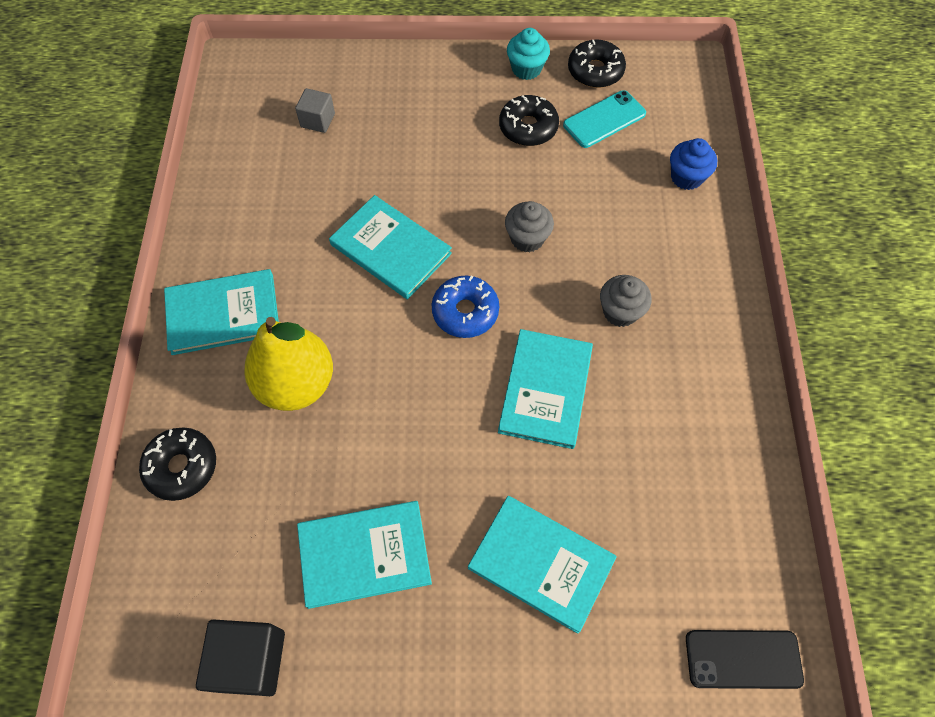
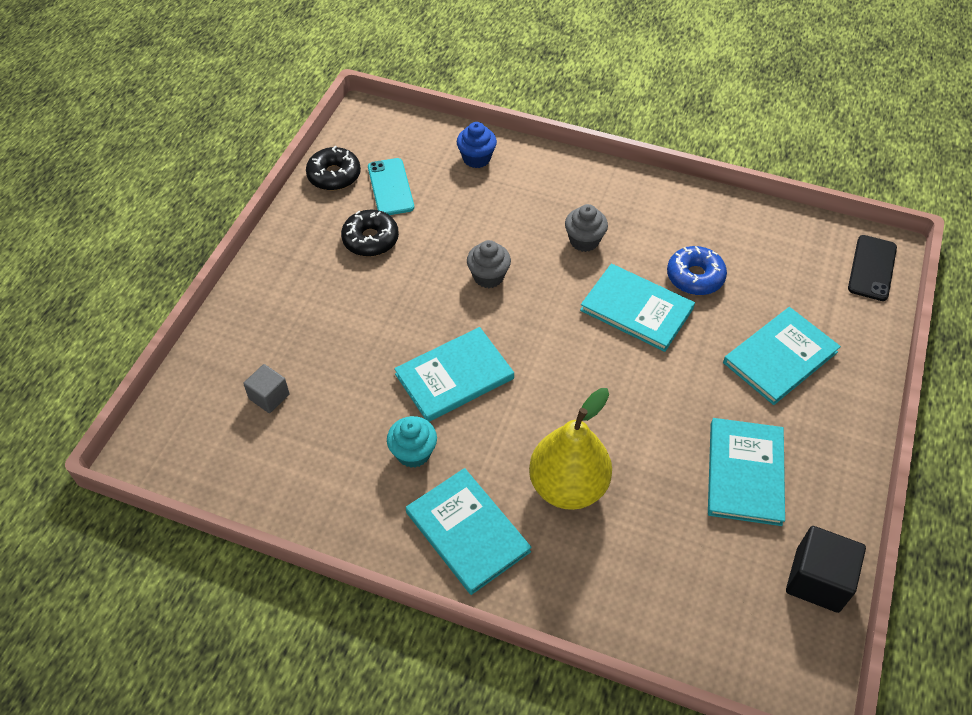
camera: 70 degrees left, 10 degrees down
(182, 467) = (623, 601): black donut -> none
(223, 313) = (467, 532): turquoise book -> turquoise book turned 45 degrees counterclockwise
(465, 312) = (543, 340): blue donut -> blue donut (695, 277)
(526, 69) = (303, 220): turquoise cupcake -> turquoise cupcake (413, 453)

